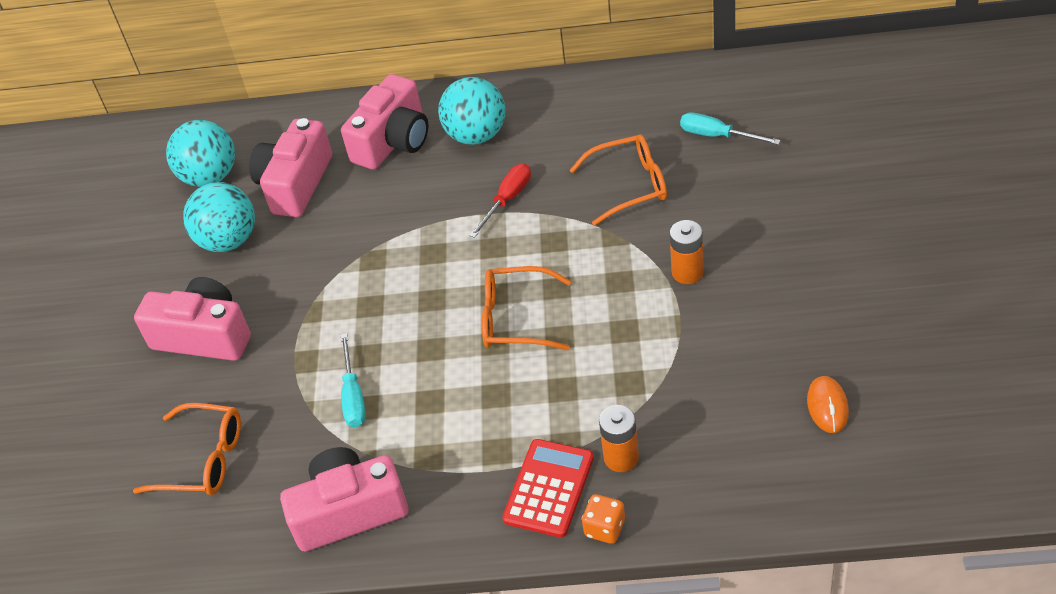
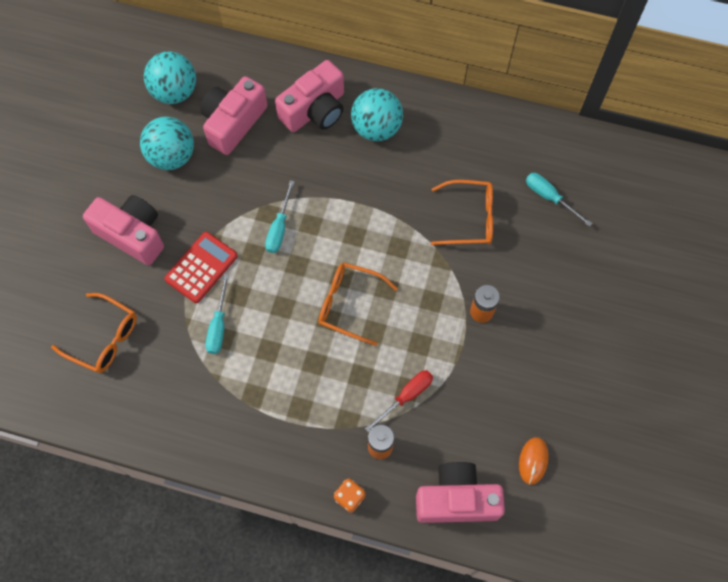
camera: 10 degrees right, 20 degrees up
(349, 511) = (188, 418): pink camera -> pink camera (456, 499)
(394, 269) = (279, 228): none -> turquoise screwdriver
(507, 199) = (379, 197): red screwdriver -> red screwdriver (406, 396)
(549, 488) = (324, 452): red calculator -> red calculator (201, 267)

